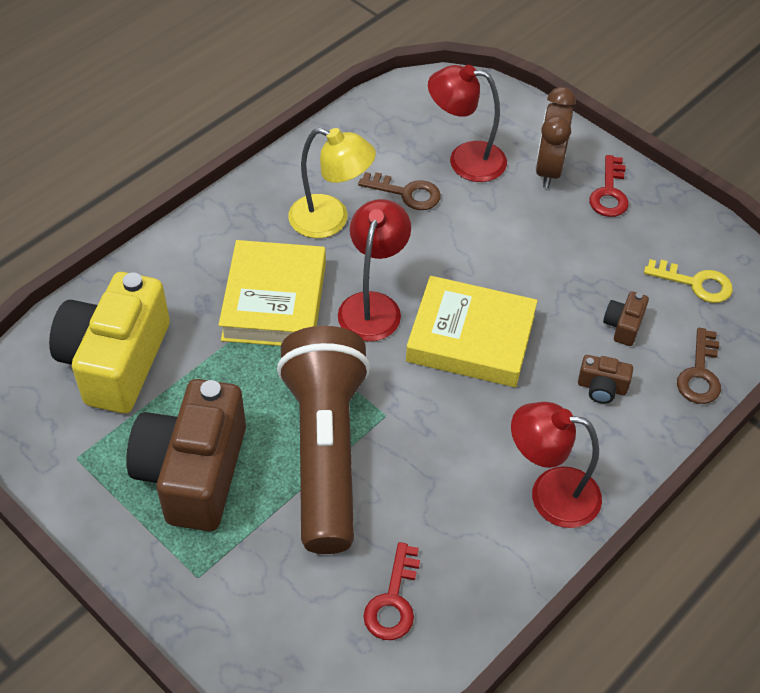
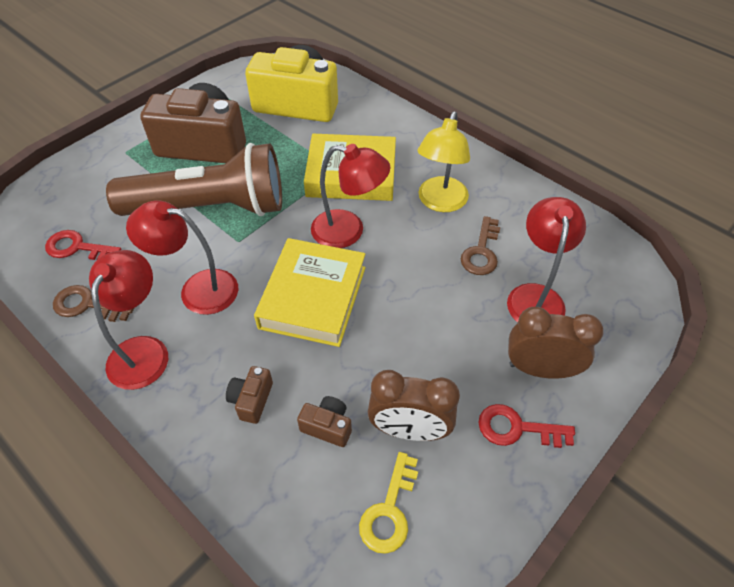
camera: 90 degrees right, 0 degrees up
(462, 450) = (197, 289): none -> red lamp
(619, 265) = (409, 430): none -> brown clock
(700, 373) = (262, 499): brown key -> brown key (87, 305)

